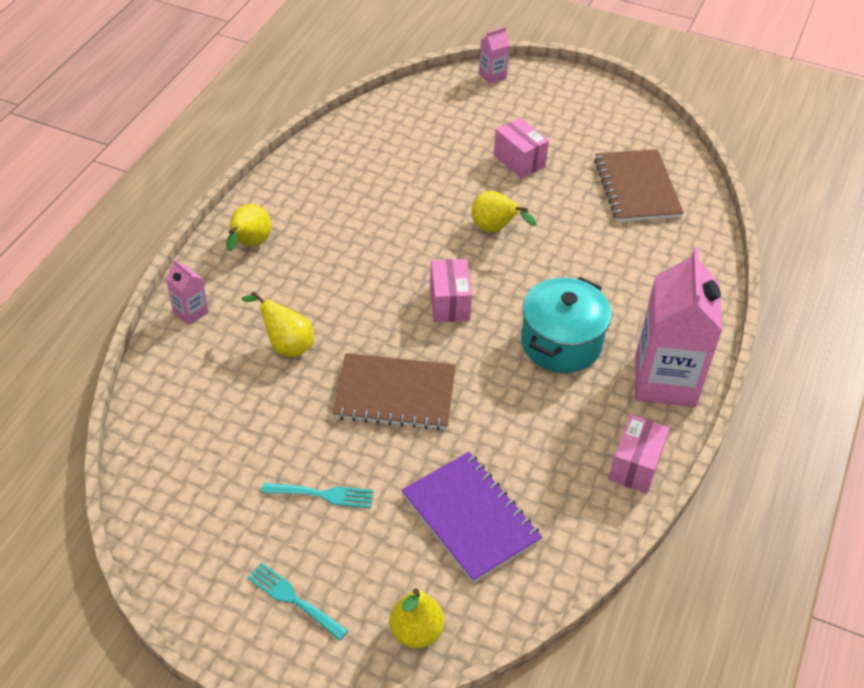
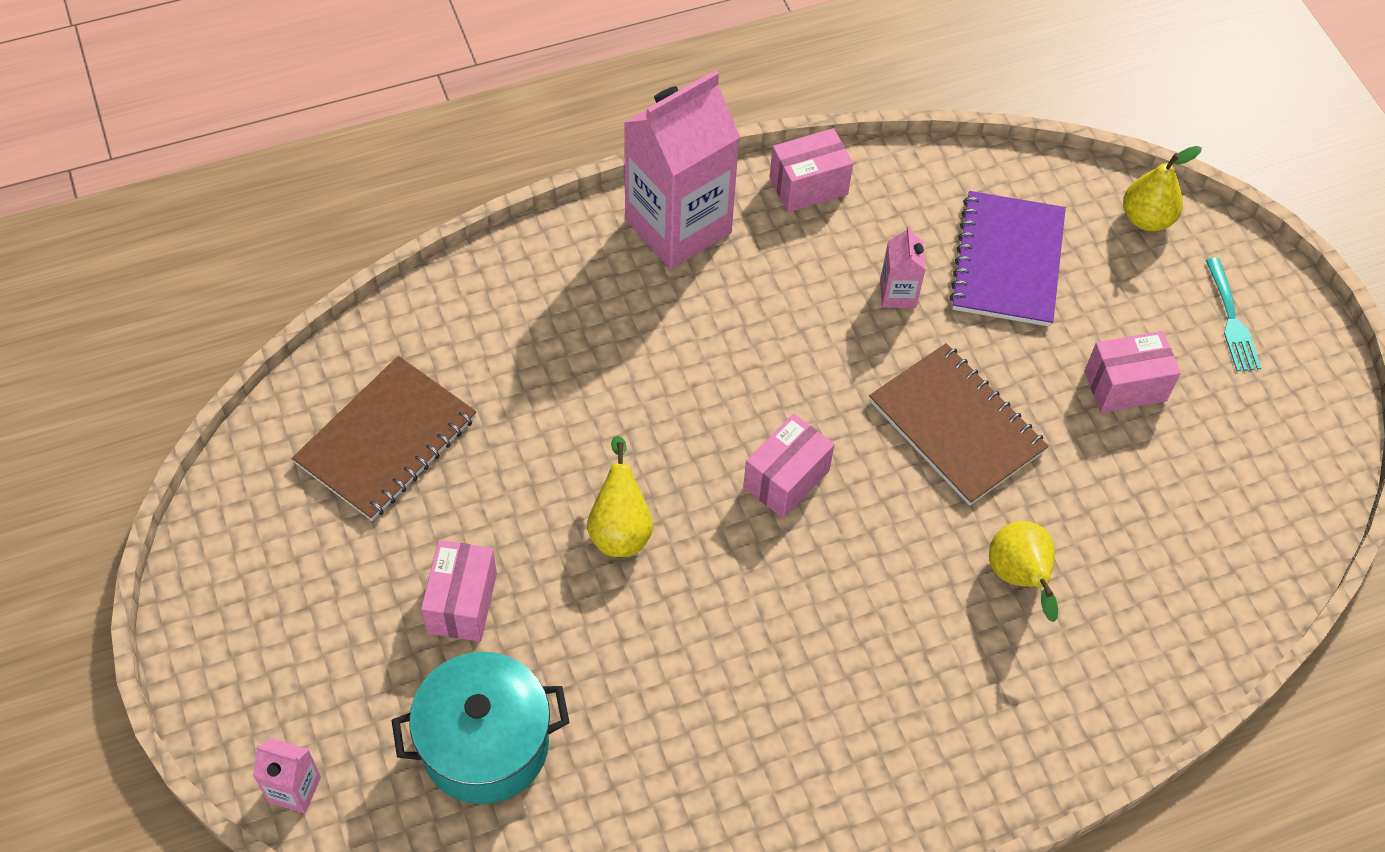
camera: 135 degrees left, 10 degrees up
(190, 312) = (1094, 718): pink carton -> pink carton (898, 294)
(249, 244) = (937, 766): yellow pear -> none
(323, 494) = (1125, 386): turquoise fork -> pink box
(561, 343) = (726, 340): turquoise pot -> turquoise pot (485, 744)

